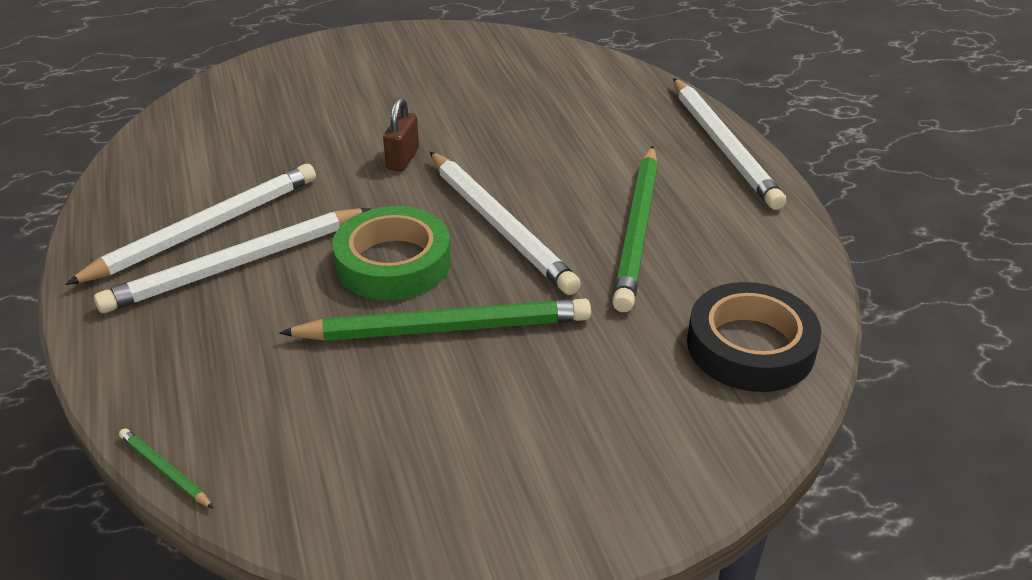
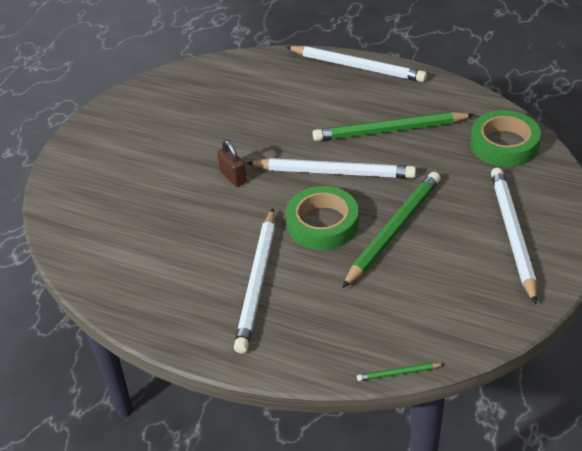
camera: 45 degrees left, 5 degrees up
(205, 229) = (208, 282): white pencil -> white pencil (512, 234)
(637, 230) = (390, 130): green pencil -> green pencil turned 120 degrees clockwise
(750, 346) = (504, 144): black tape -> green tape

